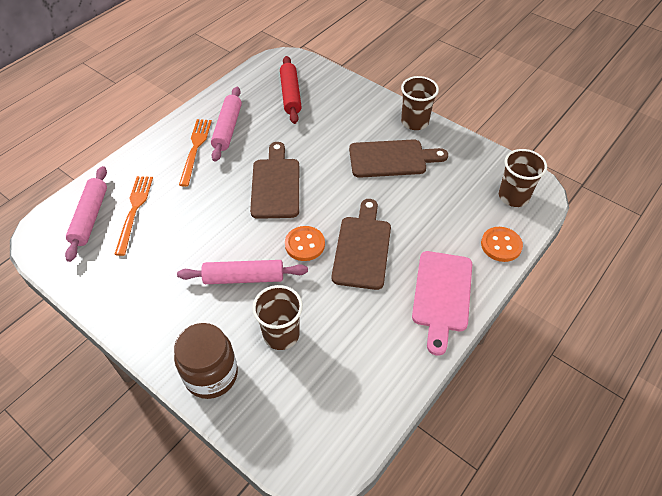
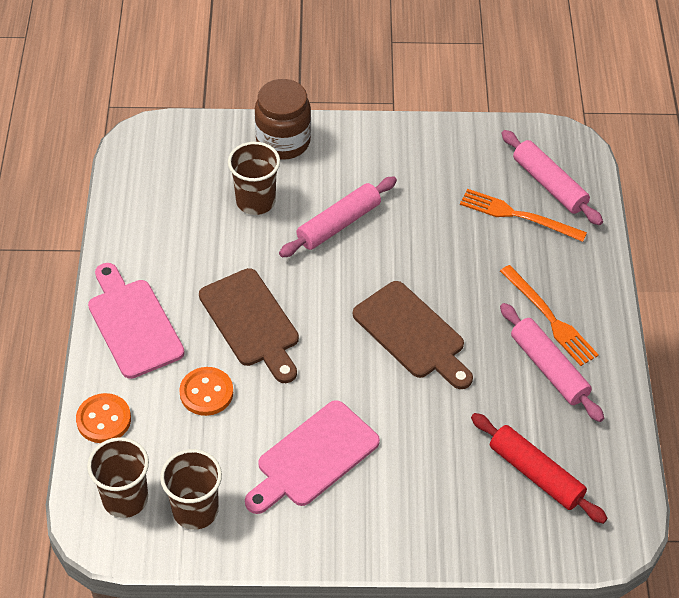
camera: 140 degrees right, 0 degrees up
(134, 211) = (518, 215): orange fork -> orange fork turned 150 degrees clockwise
(305, 244) = (313, 289): orange button -> orange button (206, 392)
(392, 159) = (313, 458): brown cutting board -> pink cutting board
(414, 122) = (332, 540): brown cup -> brown cup (195, 510)

